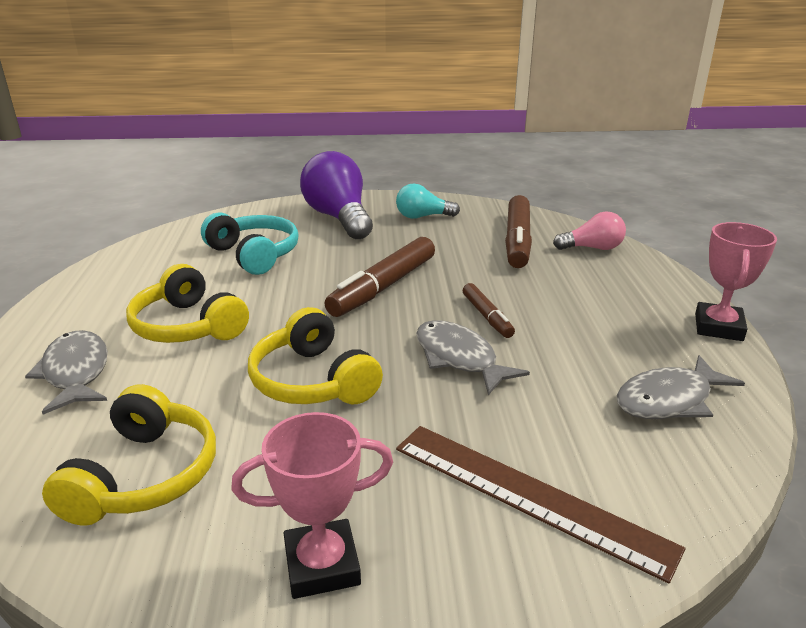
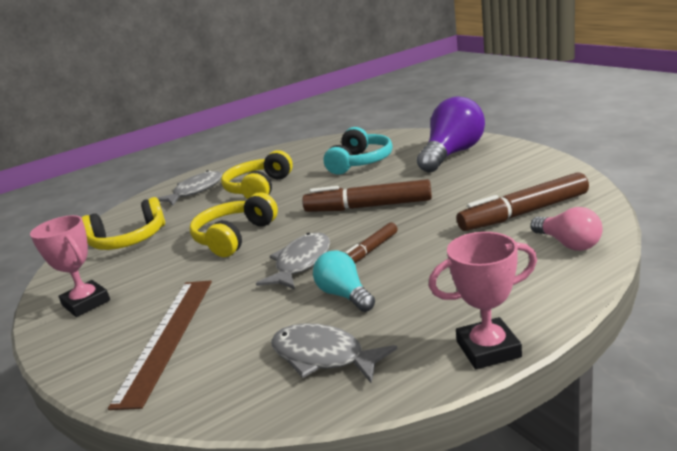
camera: 65 degrees right, 5 degrees down
(422, 217) = (505, 170): turquoise light bulb -> turquoise light bulb (344, 295)

